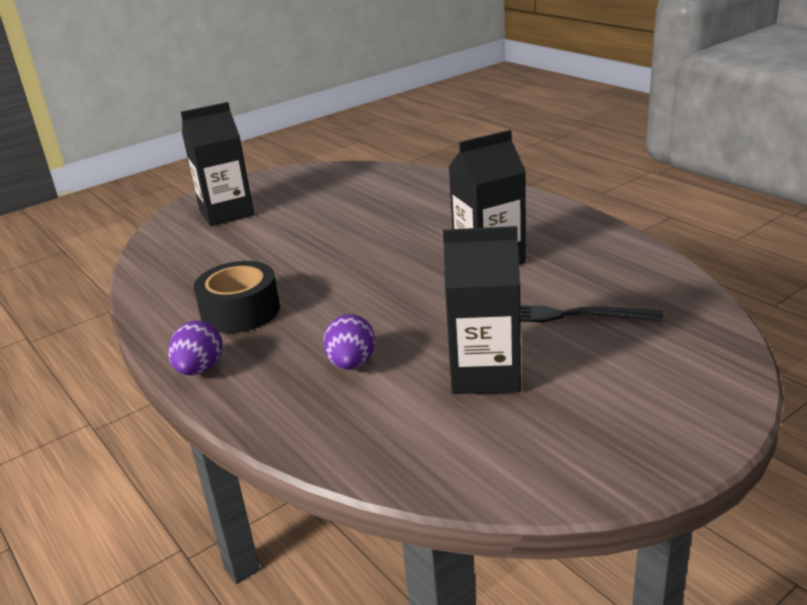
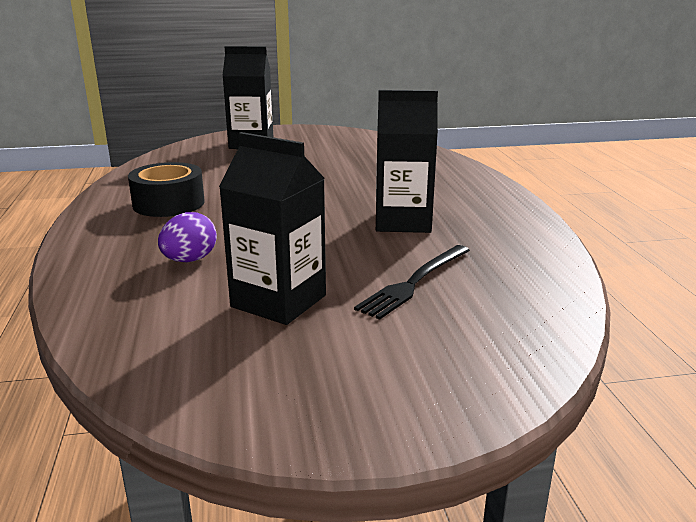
camera: 25 degrees right, 5 degrees down
(200, 369) = (88, 230): purple egg -> none
(569, 315) = (414, 282): black fork -> black fork turned 90 degrees counterclockwise

